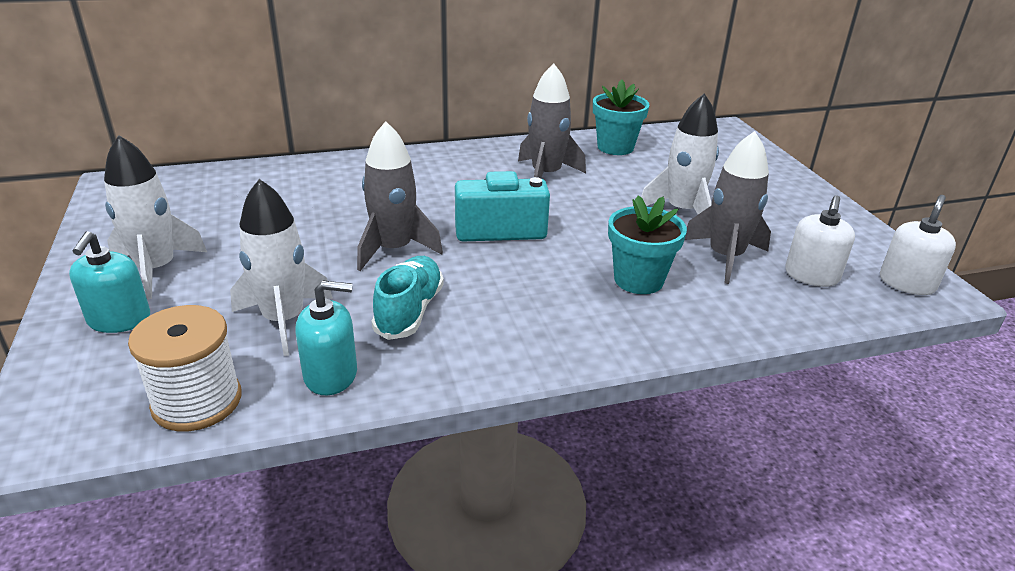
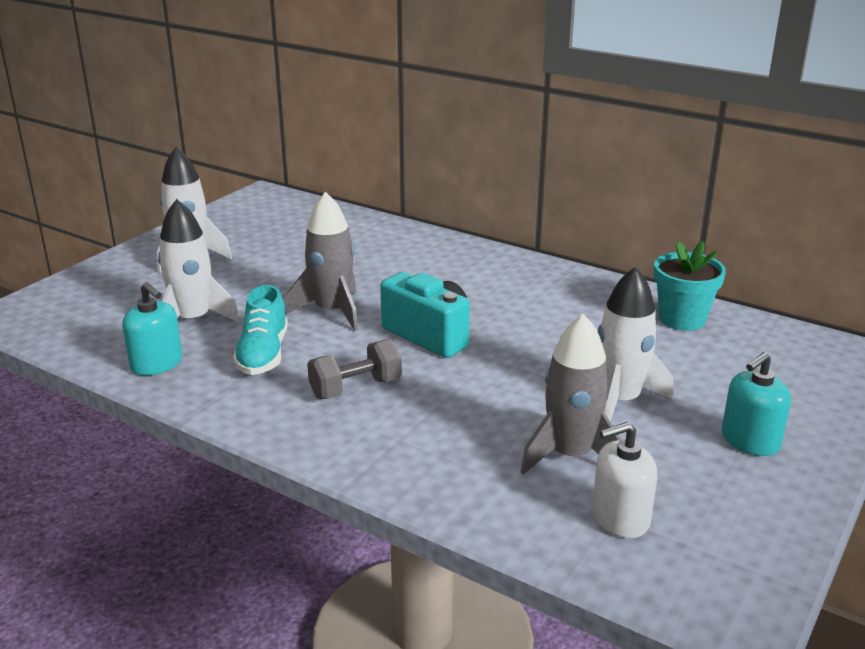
camera: 50 degrees right, 5 degrees down
(119, 320) = (128, 276): turquoise soap dispenser -> turquoise soap dispenser (750, 441)
(197, 401) = (82, 338): white spool -> none
(409, 311) = (263, 354): turquoise shoe -> turquoise shoe turned 120 degrees clockwise
(530, 293) = (355, 388): none -> grey dumbbell
(546, 175) = (558, 313): grey rocket -> none
(638, 280) = (454, 426): turquoise flower pot -> none
(907, 283) = (713, 588): white soap dispenser -> none

